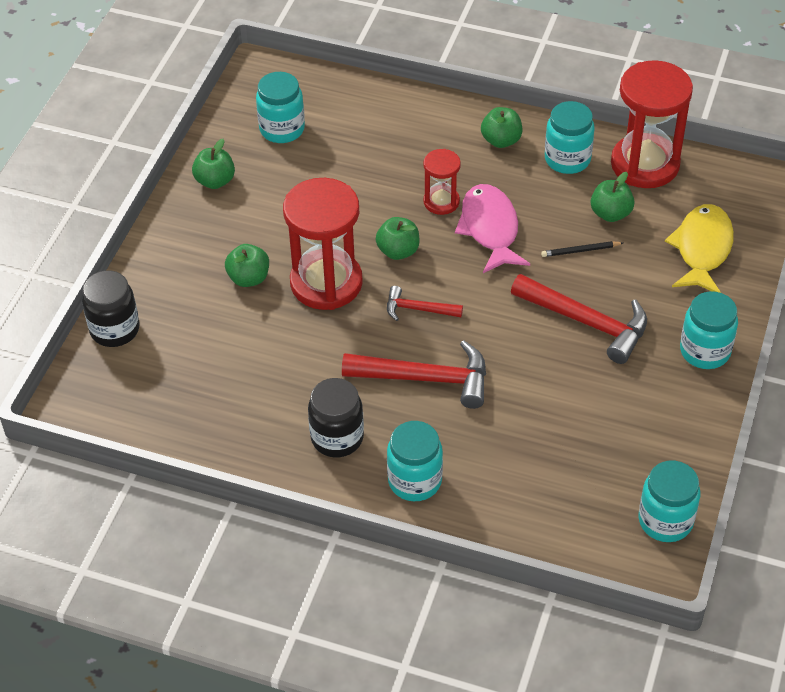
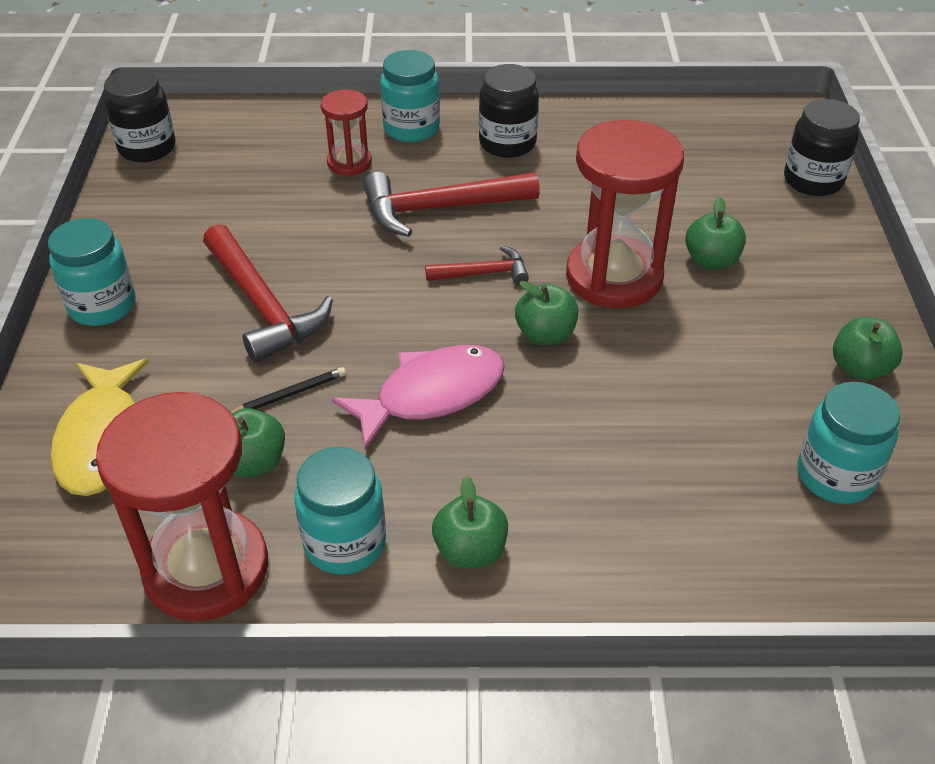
camera: 160 degrees right, 5 degrees down
(441, 202) = (520, 418): red hourglass -> red hourglass (349, 163)
(490, 229) = (431, 395): pink fish -> pink fish turned 90 degrees counterclockwise
(586, 322) = (263, 305): red hammer -> red hammer turned 135 degrees counterclockwise
(665, 521) = (147, 148): turquoise jar -> black jar

